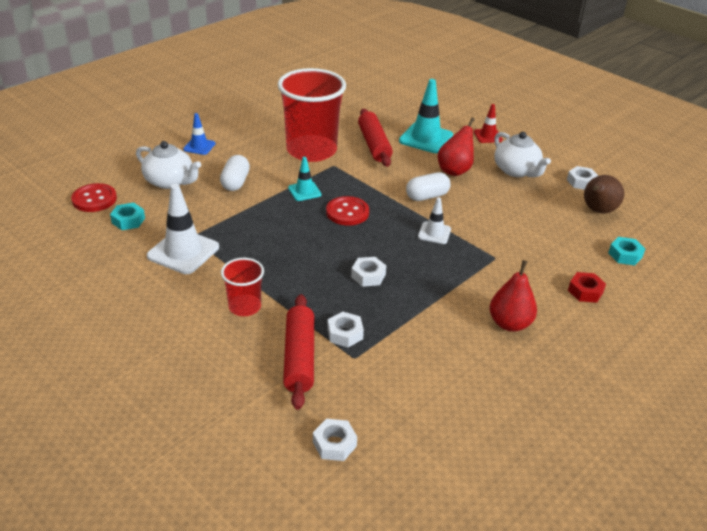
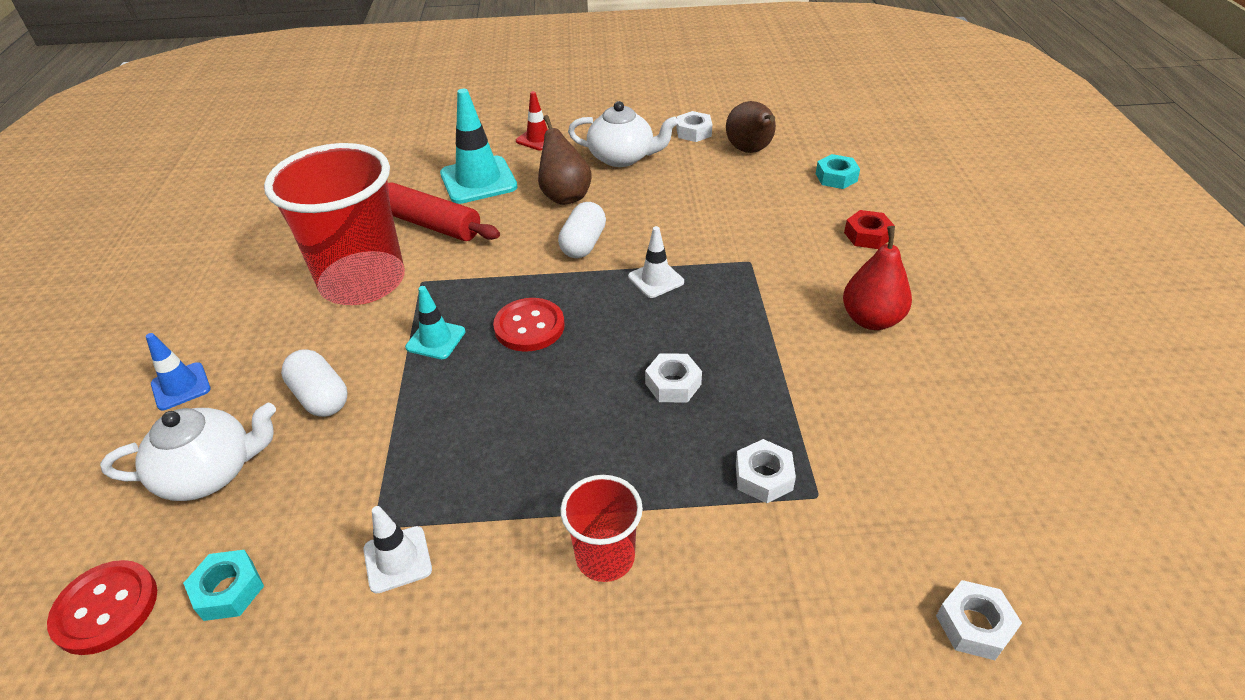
camera: 45 degrees left, 5 degrees up
(183, 252) = (397, 559): white traffic cone -> white traffic cone, size x0.56
(299, 357) = (770, 557): red rolling pin -> none
(455, 170) = (565, 196): red pear -> brown pear

